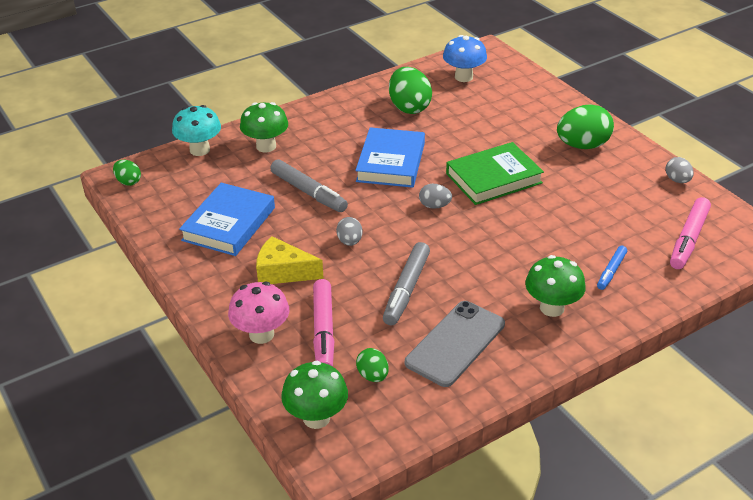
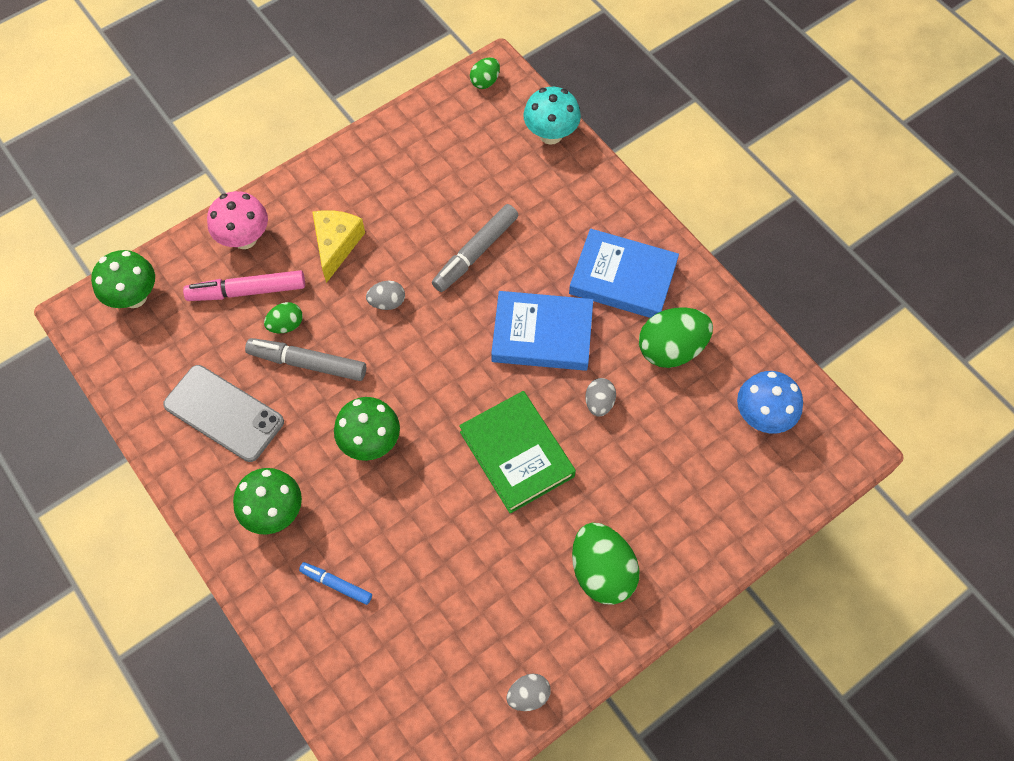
camera: 85 degrees right, 25 degrees up
(229, 224) = (415, 184): blue book -> blue book (623, 278)
(266, 146) = (564, 198): green mushroom -> green mushroom (371, 442)
(373, 375) = (183, 339): green egg -> green egg (286, 325)
(434, 206) = (456, 387): grey egg -> grey egg (599, 403)
(688, 239) = (398, 690): pink marker -> none

